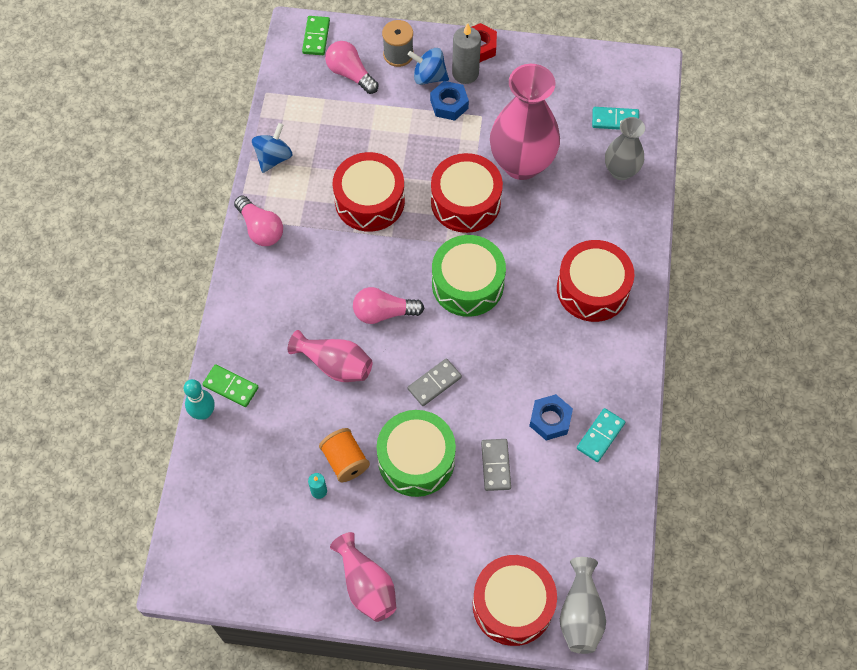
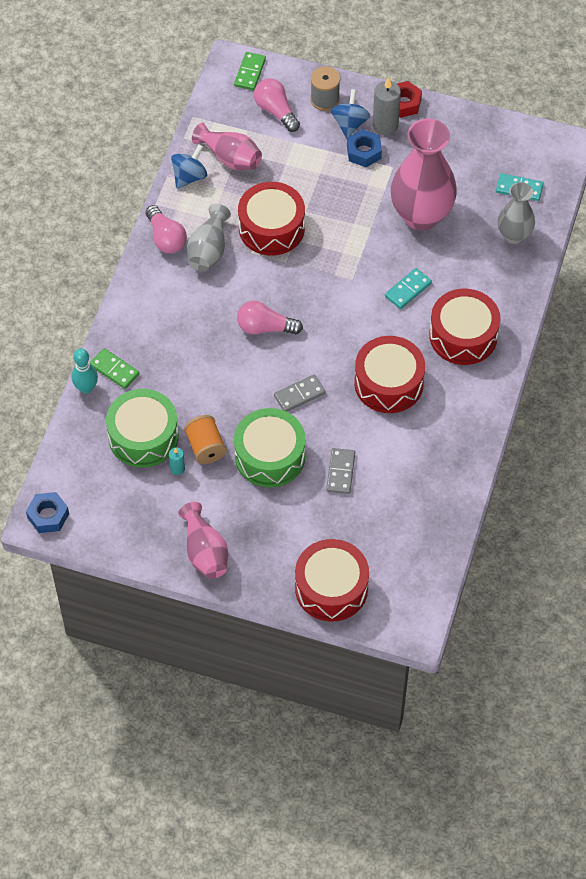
camera: 10 degrees right, 5 degrees down
(335, 364) = (212, 365): pink vase -> pink vase (230, 158)
(429, 76) = (350, 124): blue spinning top -> blue spinning top turned 75 degrees clockwise
(465, 202) = (361, 242): red drum -> red drum (388, 383)
(467, 284) = (347, 314): green drum -> green drum (143, 436)
(550, 420) = (398, 442): blue nut -> blue nut (48, 516)
(580, 613) = (390, 604): grey vase -> grey vase (209, 250)
(600, 436) = (441, 462): turquoise domino -> turquoise domino (408, 290)

